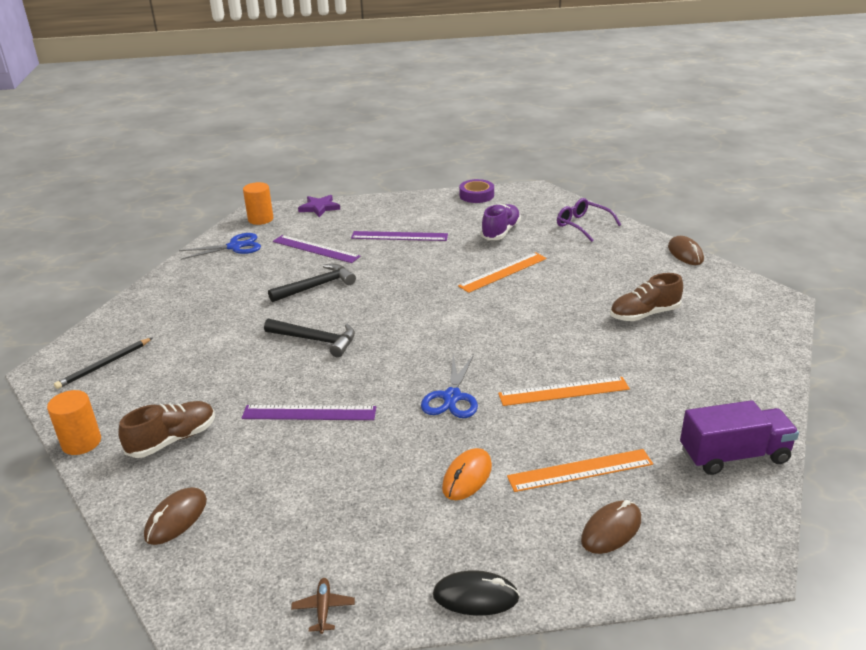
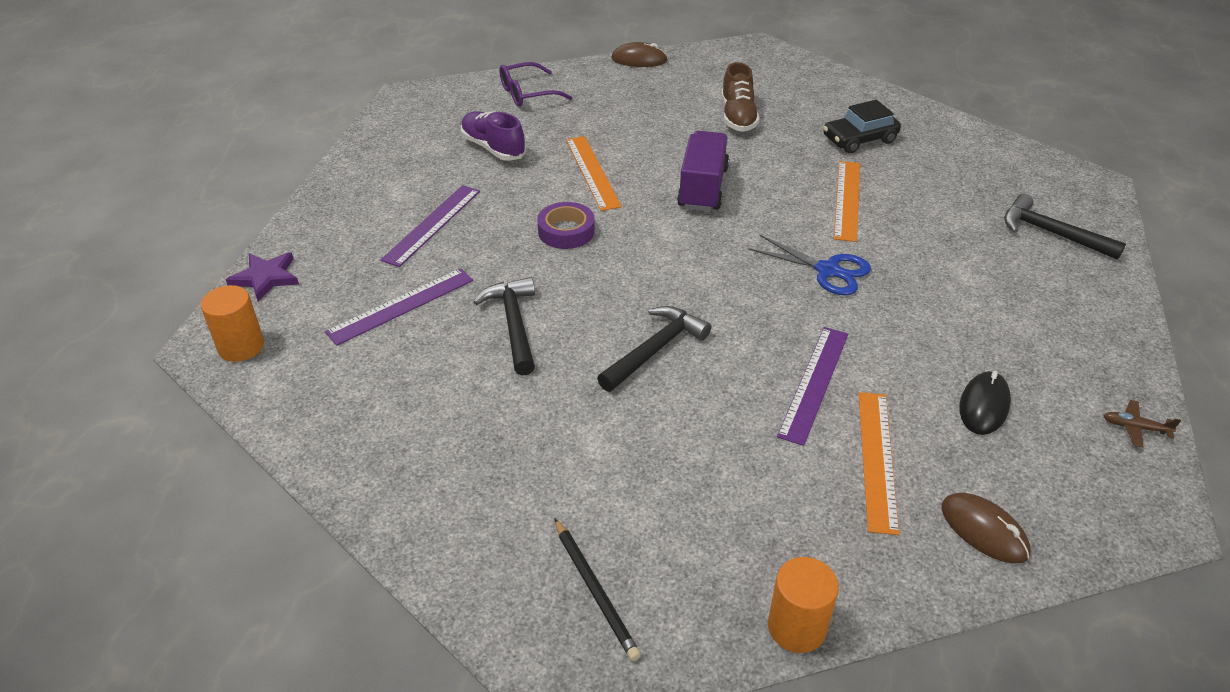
camera: 70 degrees left, 10 degrees up
(173, 440) = (825, 520): brown shoe -> none
(235, 247) = (315, 390): blue scissors -> none
(467, 477) = (963, 293): orange mouse -> none
(475, 596) = (1124, 328): black mouse -> black mouse (984, 406)
(476, 195) = (375, 139): purple tape -> purple tape (566, 231)
(580, 470) = (970, 225): orange ruler -> orange ruler (877, 459)
(611, 530) = (1051, 233): brown mouse -> black hammer
(673, 383) = (859, 139): none -> black car
(734, 456) = (971, 146): purple truck -> purple truck (703, 188)

